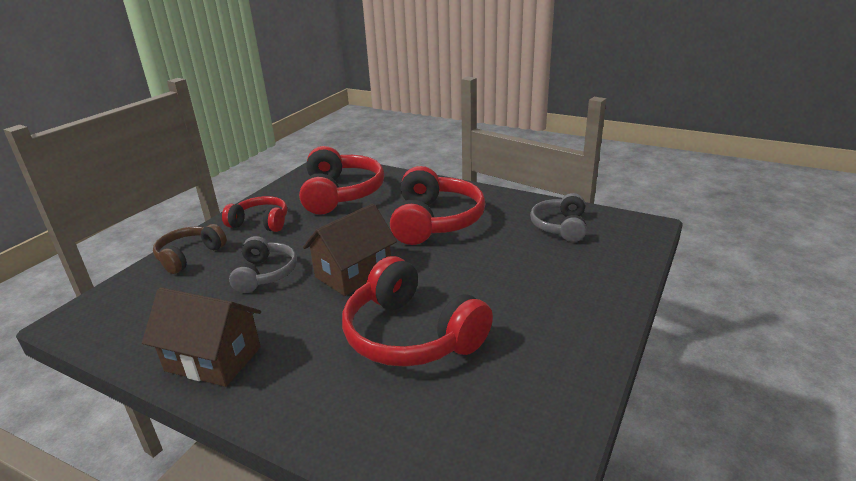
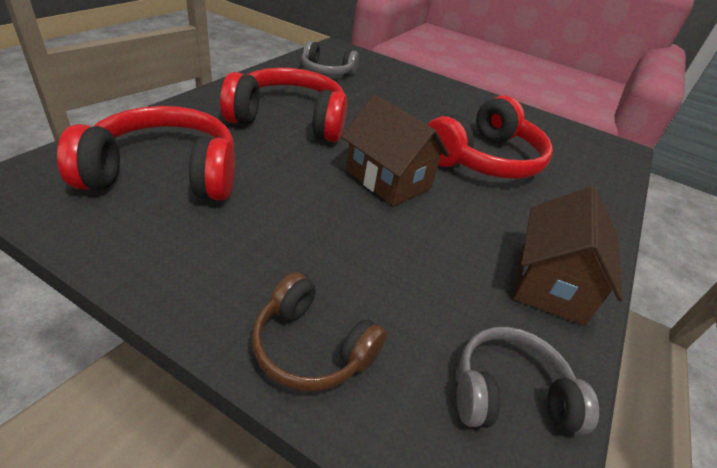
camera: 95 degrees left, 10 degrees up
(260, 223) = (221, 259): red headphones -> none
(265, 274) = (382, 248): grey headphones -> grey headphones (510, 394)

